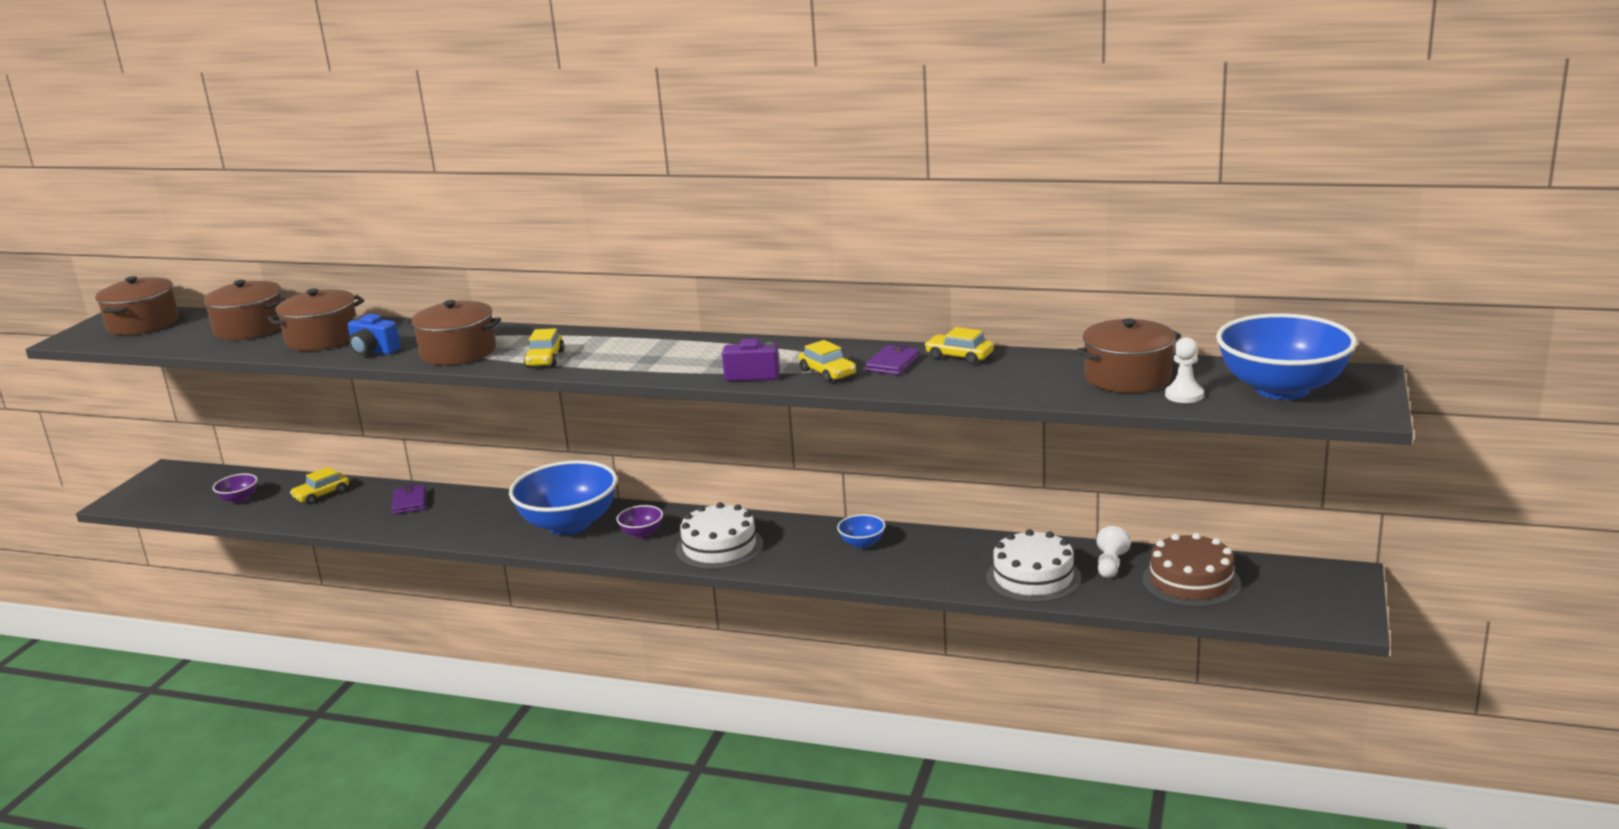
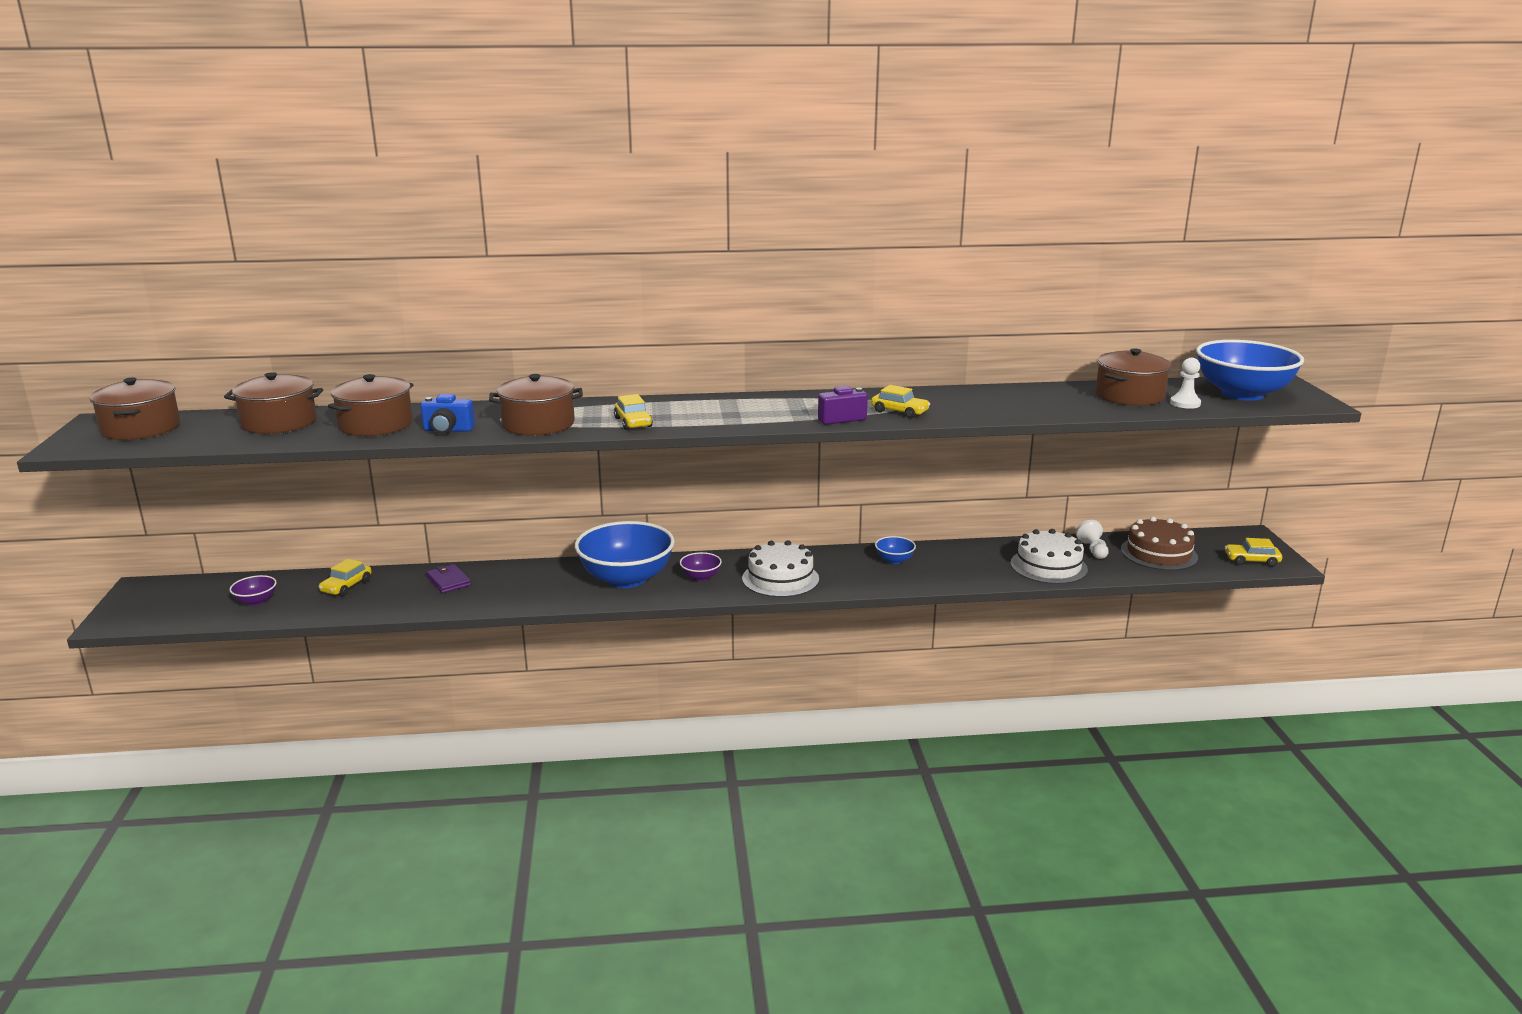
camera: 25 degrees left, 0 degrees up
(893, 363) = (942, 401): purple wallet -> none
(959, 356) = (986, 392): yellow car -> yellow car (1251, 560)

